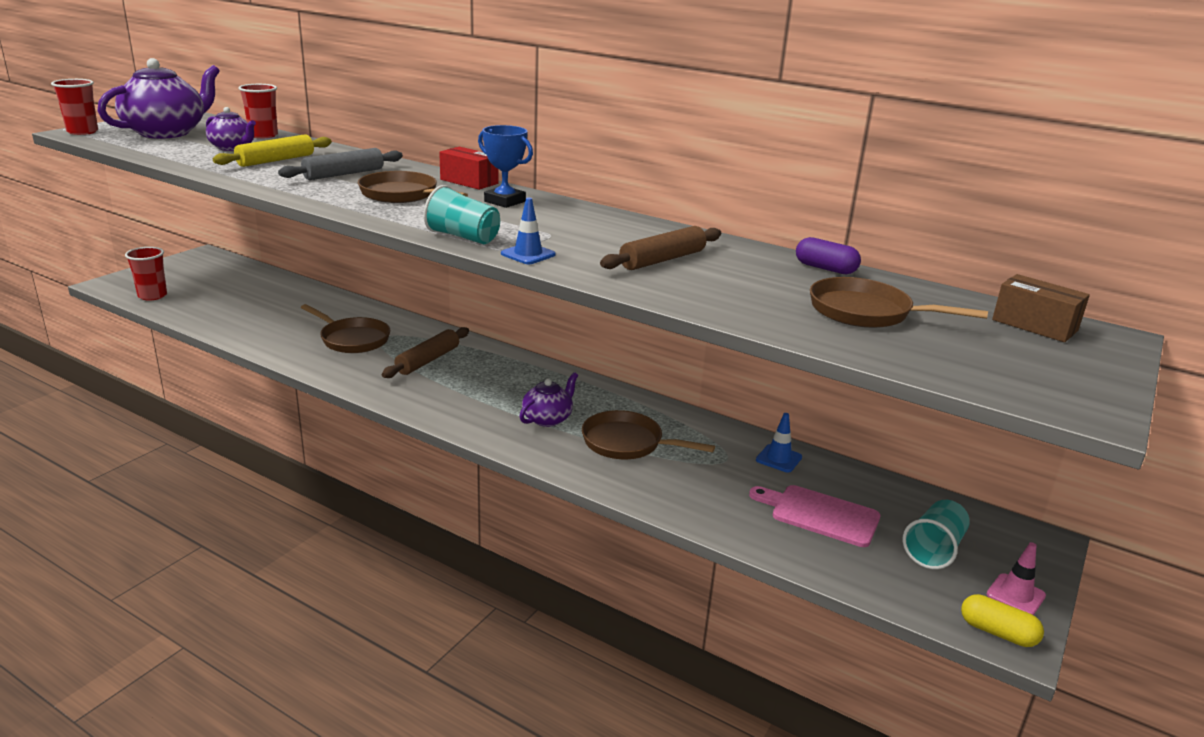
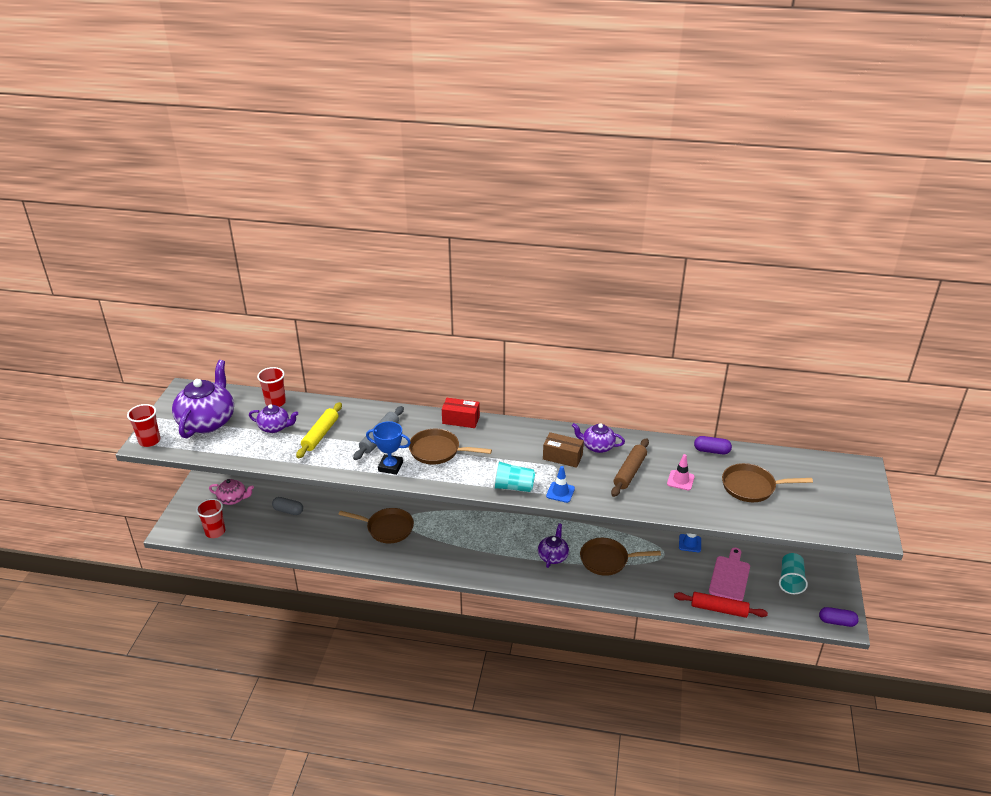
camera: 20 degrees left, 10 degrees up
(207, 276) = (233, 499): none -> pink teapot
(255, 299) = (288, 511): none -> grey capsule
(427, 360) = (448, 531): brown rolling pin -> none
(505, 201) = (501, 437): blue trophy -> blue trophy (390, 467)
(638, 232) = (597, 446): none -> purple teapot
(770, 550) = (719, 609): none -> red rolling pin
(820, 515) = (730, 577): pink cutting board -> pink cutting board turned 105 degrees clockwise
(997, 632) = (837, 622): yellow capsule -> purple capsule
(1015, 595) = (836, 596): pink traffic cone -> pink traffic cone (680, 480)
(1034, 325) = (827, 470): brown box -> brown box (562, 457)

